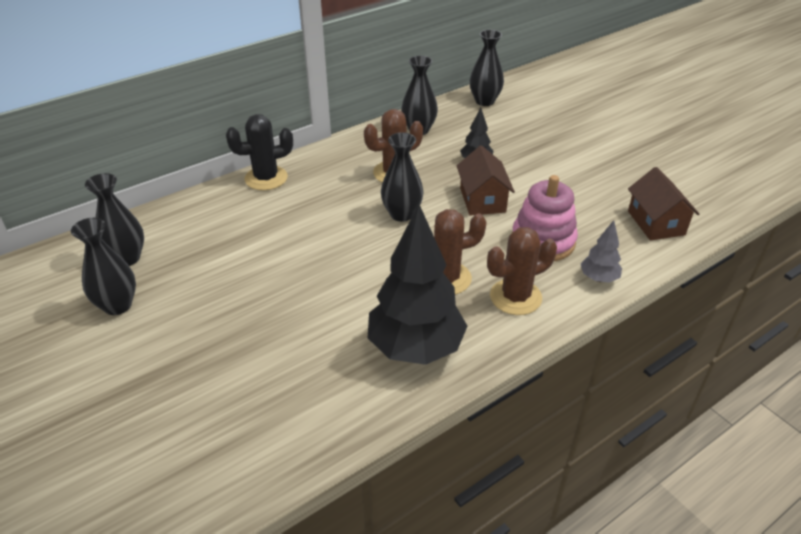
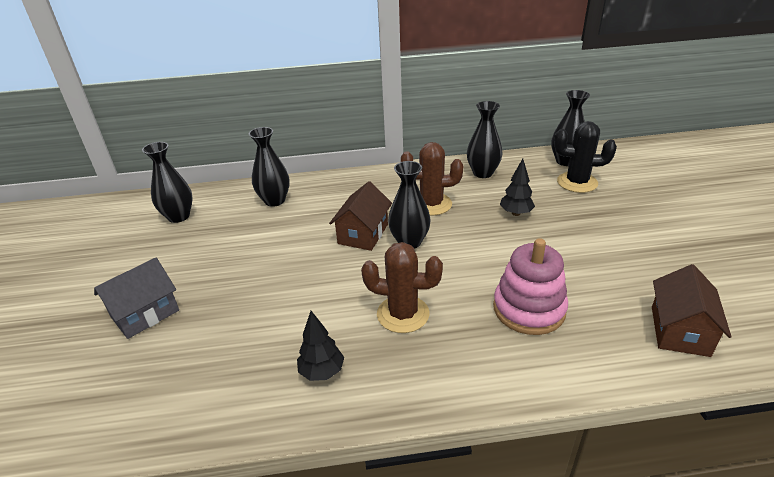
camera: 30 degrees right, 5 degrees down
(117, 305) = (141, 250): black vase -> black vase (274, 201)
(191, 363) = (145, 313): none -> grey house
(266, 178) = (324, 183): black cactus -> black cactus (577, 182)
(415, 348) = (322, 372): black tree -> black tree, size x0.46
(482, 200) = (495, 250): brown house -> brown house (363, 234)
(515, 297) = (457, 357): brown cactus -> none
(598, 278) = (564, 370): grey tree -> none

